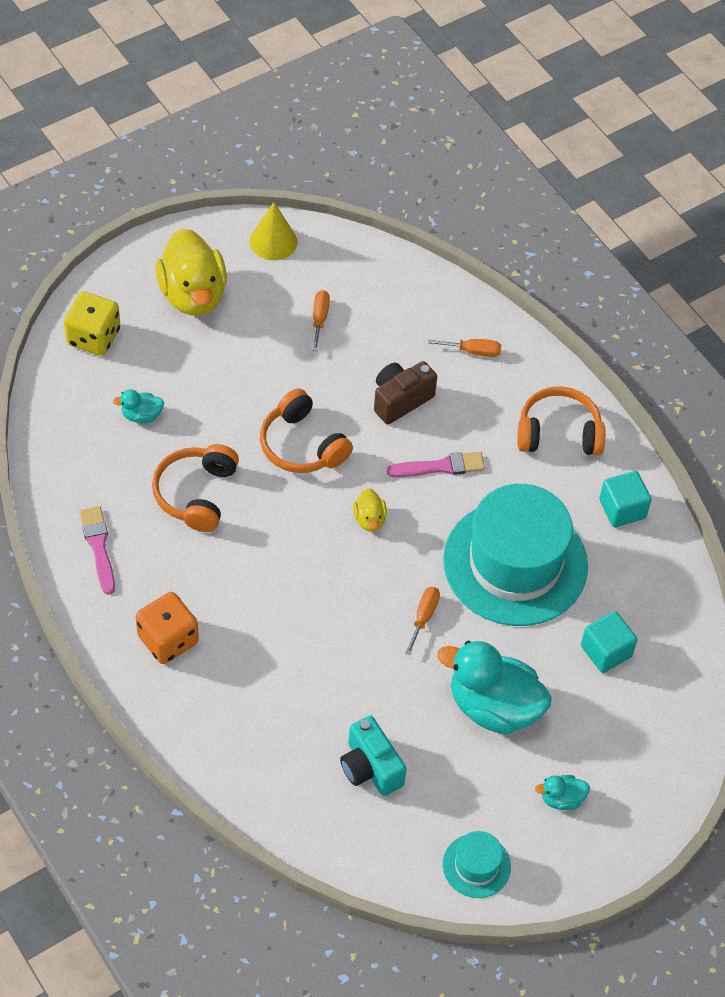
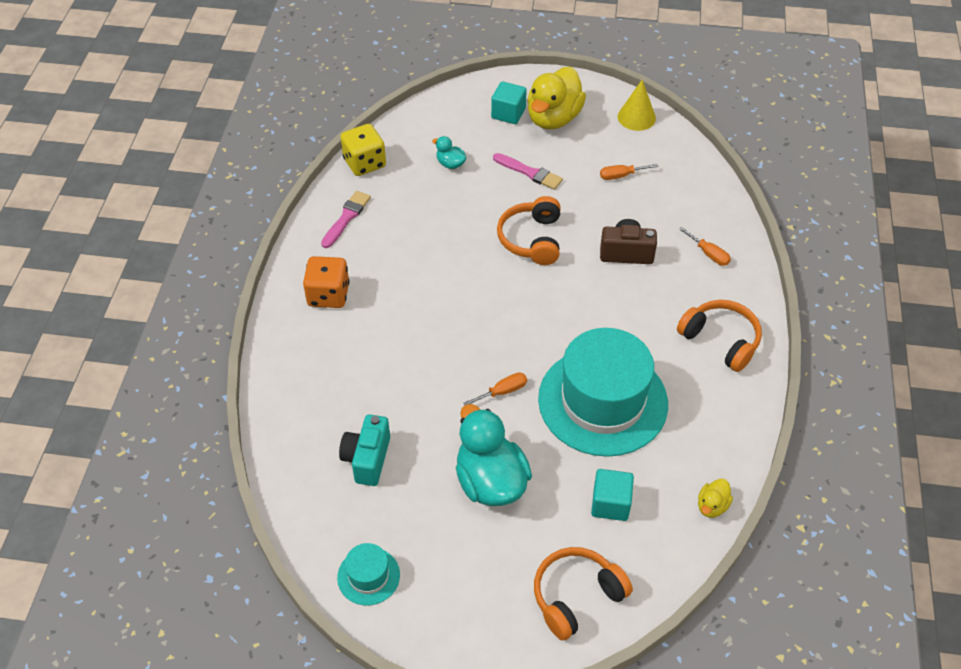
camera: 45 degrees right, 5 degrees down
(93, 337) = (468, 107): yellow dice -> yellow dice (364, 163)
(196, 494) = (435, 225): orange headphones -> orange headphones (576, 596)
(319, 319) = (621, 176): orange screwdriver -> orange screwdriver turned 150 degrees counterclockwise
(369, 519) = (530, 309): yellow duck -> yellow duck (712, 506)
(441, 466) = (612, 308): pink brush -> pink brush (530, 172)
(561, 799) = (474, 578): turquoise duck -> none
(622, 509) = (720, 419): turquoise cube -> turquoise cube (508, 113)

